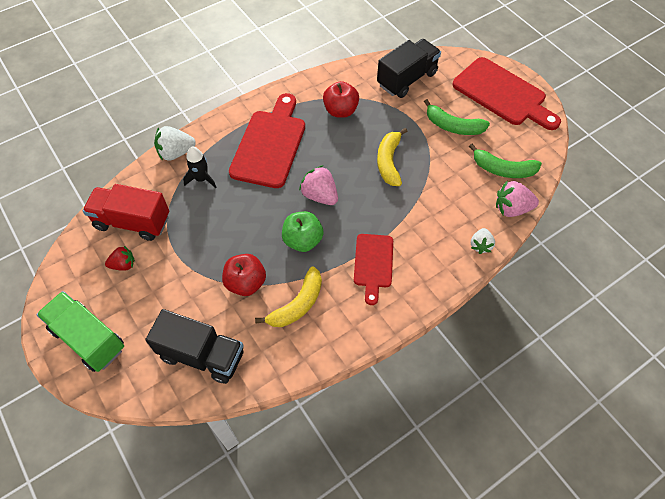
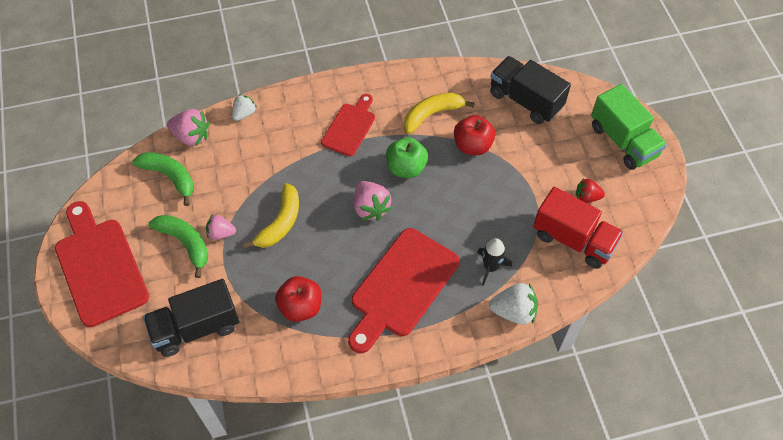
camera: 160 degrees left, 0 degrees up
(431, 140) = (221, 233): none -> pink strawberry

